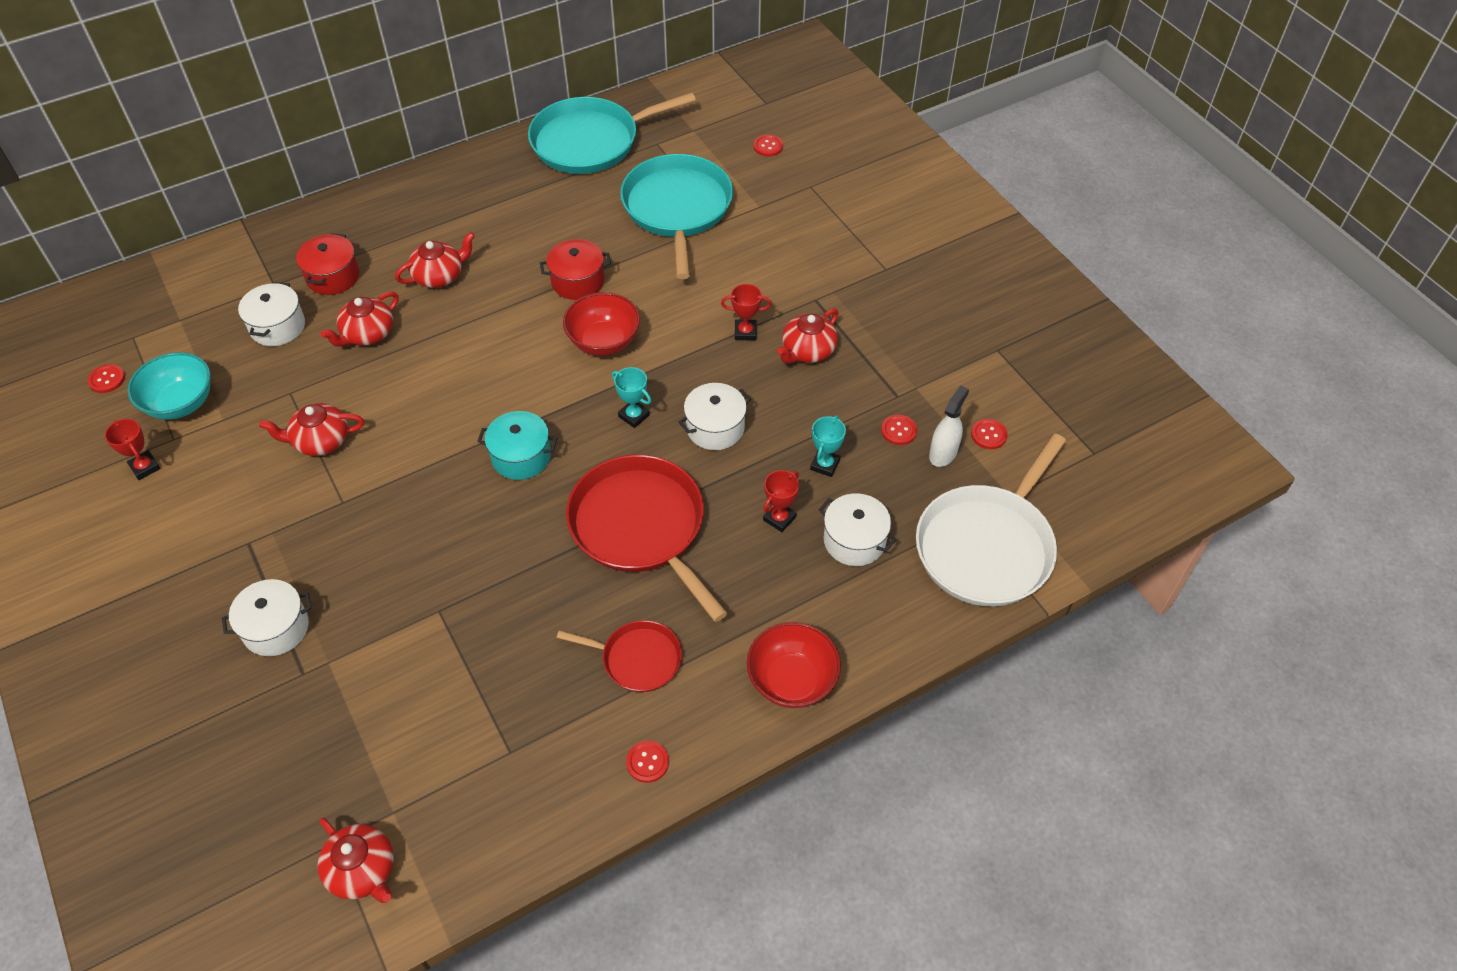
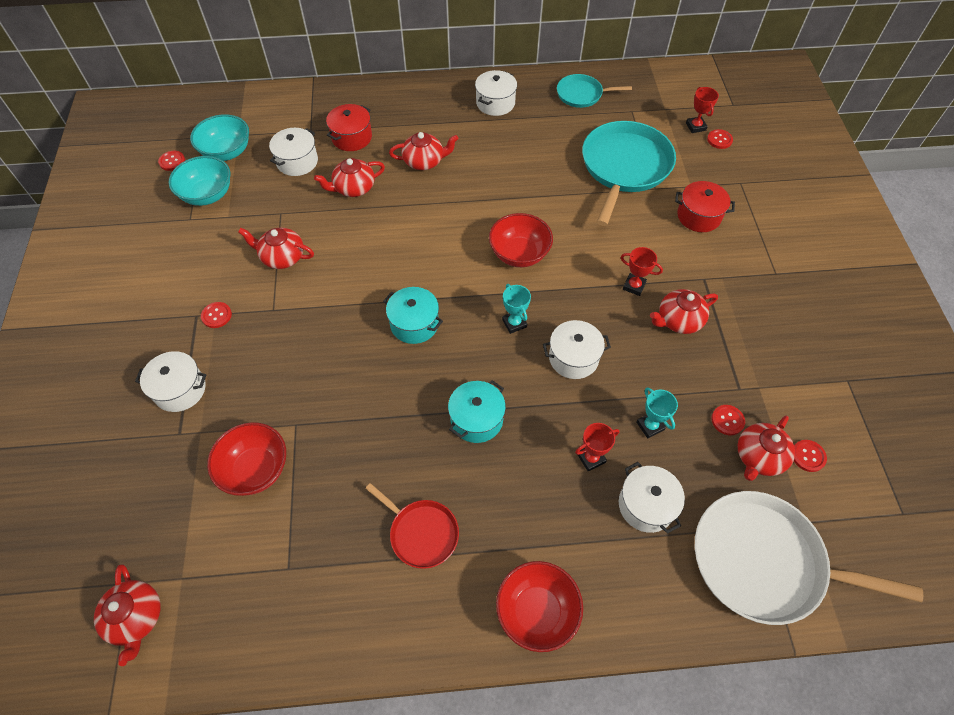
camera: 25 degrees right, 5 degrees up
(145, 467) = (162, 233): red trophy -> red trophy (695, 127)
(176, 345) = (227, 152): none -> turquoise bowl
(417, 673) = (255, 469): none -> red bowl
(492, 182) = (495, 103): none -> white pot
(578, 281) = (522, 199): red pot -> red pot (698, 216)
(590, 141) = (582, 94): turquoise pan -> turquoise pan, size x0.54
(641, 527) = (476, 419): red pan -> turquoise pot
(647, 762) = (386, 630): red button -> red button (216, 315)
(825, 465) = (650, 426): turquoise trophy -> turquoise trophy turned 75 degrees counterclockwise
(943, 453) = (758, 457): white spray bottle -> red teapot
(987, 546) = (764, 562): white pan -> white pan turned 45 degrees clockwise

